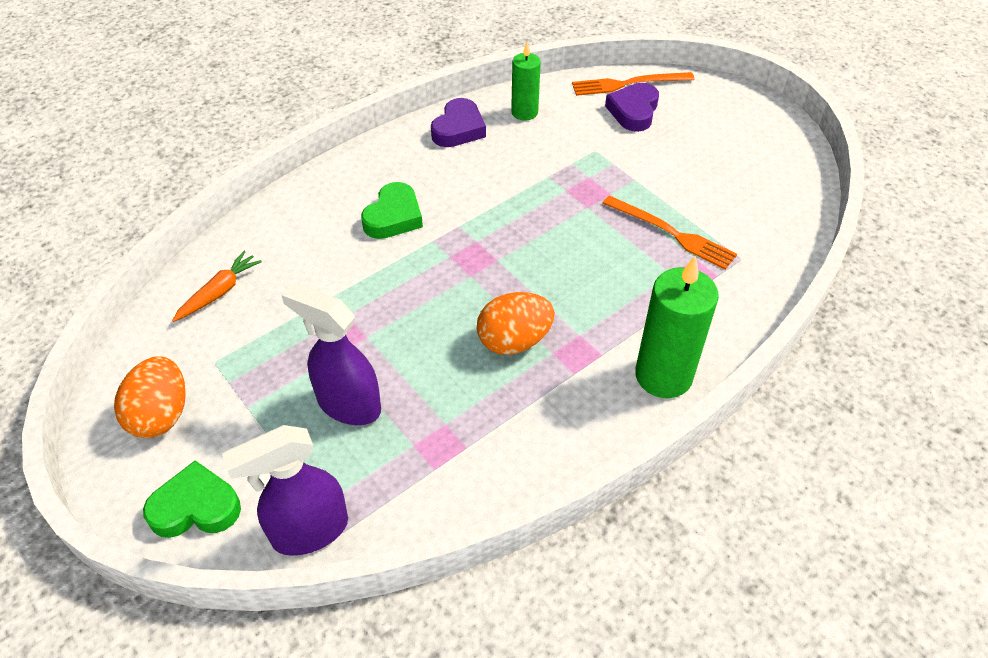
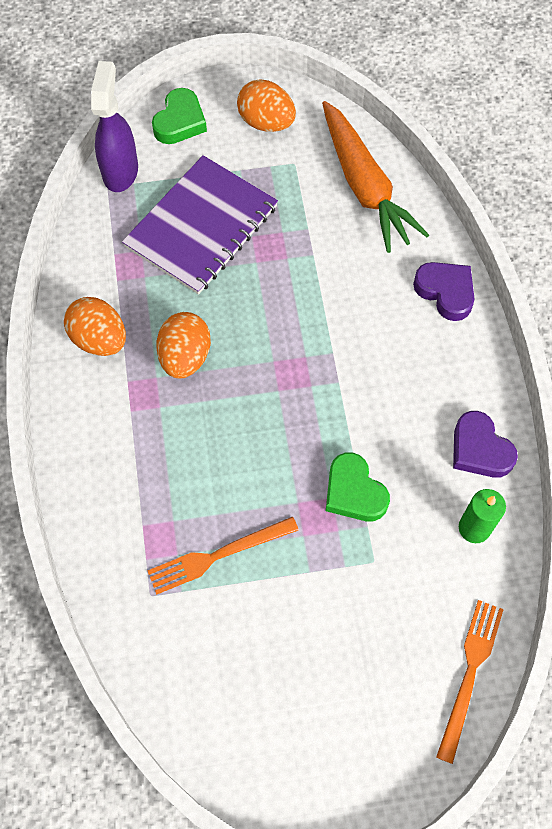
camera: 120 degrees right, 15 degrees up
(219, 292) = (364, 186): orange carrot -> orange carrot, size x2.07
(348, 404) = (201, 227): purple spray bottle -> purple notebook
(393, 217) = (380, 336): green heart -> green heart (354, 492)
(547, 422) = (99, 340): none -> orange egg
(633, 111) = (416, 645): purple heart -> purple heart (445, 292)
(663, 375) = (81, 442): green candle -> none

